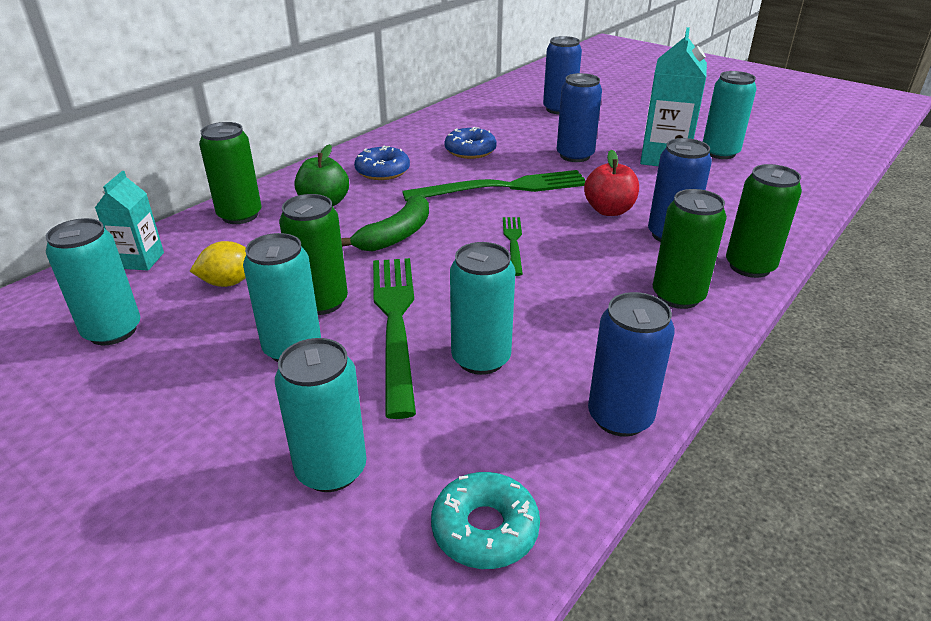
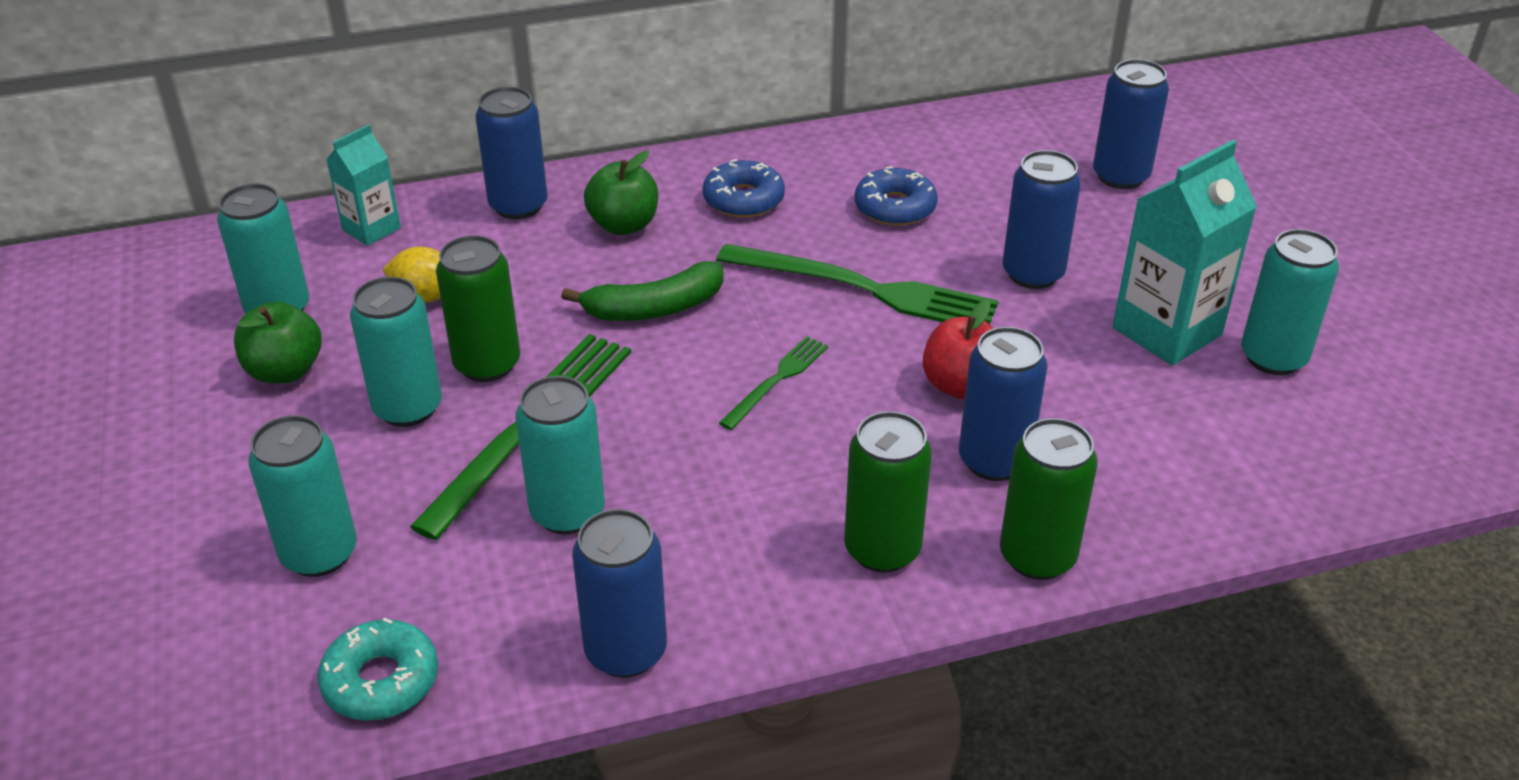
camera: 35 degrees right, 5 degrees up
(163, 366) = (285, 371): none -> green apple
(240, 215) = (518, 206): green can -> blue can

